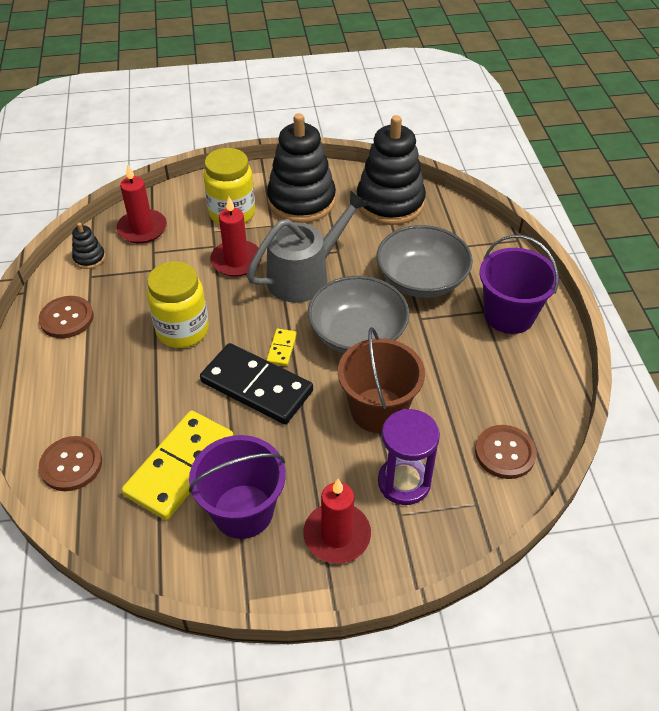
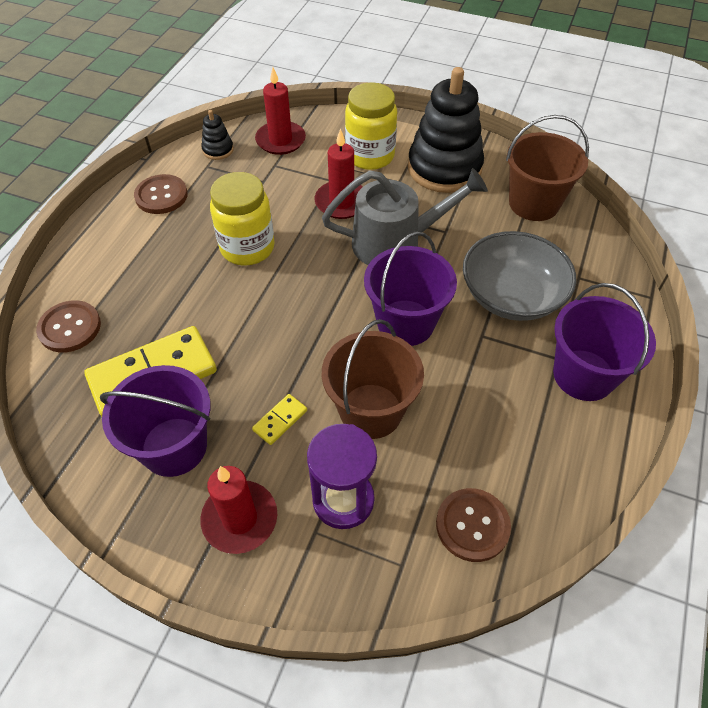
camera: 30 degrees right, 5 degrees up
(257, 386) = (273, 331): black domino -> none
(282, 349) = (322, 305): yellow domino -> yellow domino (280, 420)
(357, 334) = (405, 323): grey bowl -> purple bucket
(390, 203) = (534, 203): black stacking toy -> brown bucket

